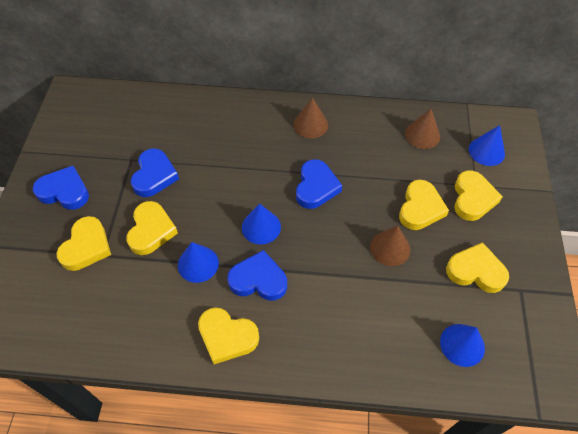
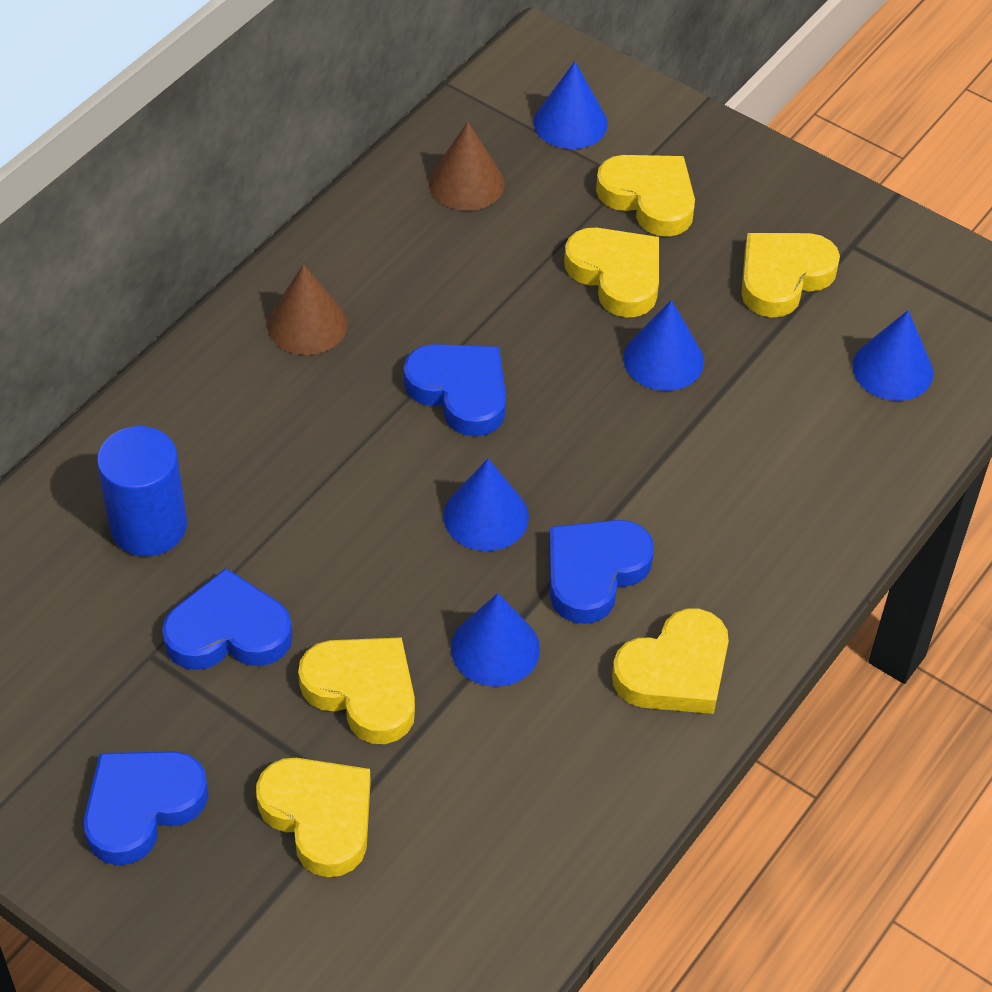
camera: 60 degrees left, 5 degrees down
(154, 176) = (228, 631): blue heart -> blue heart turned 45 degrees counterclockwise
(186, 129) = (148, 526): none -> blue cylinder
(390, 248) = (663, 359): brown cone -> blue cone

